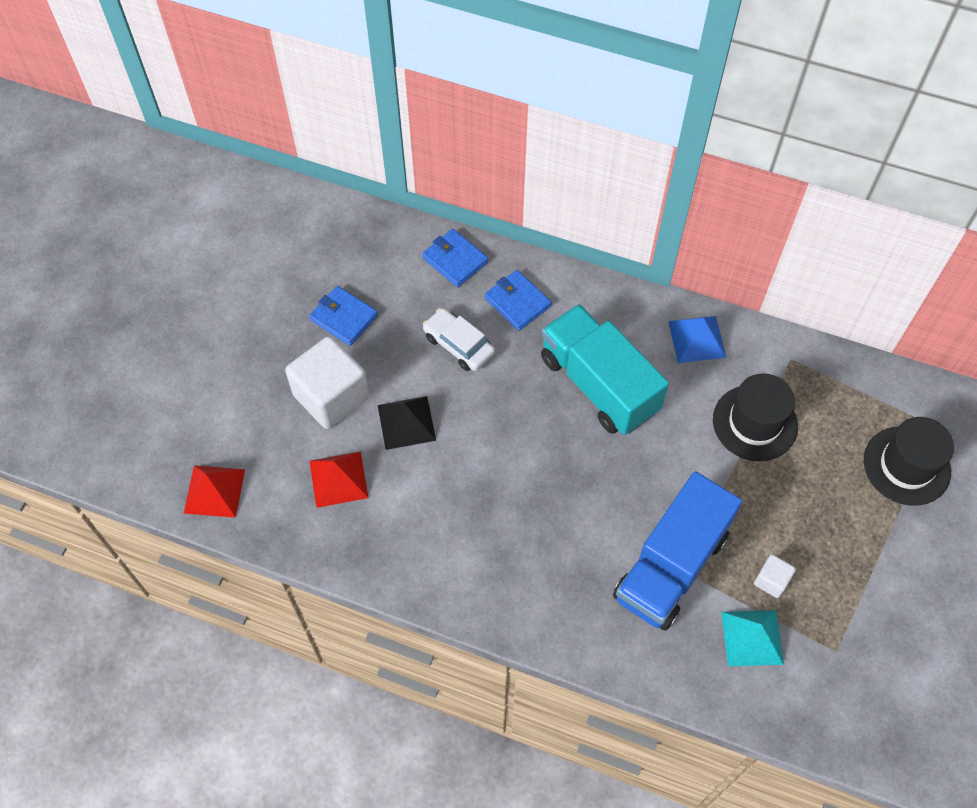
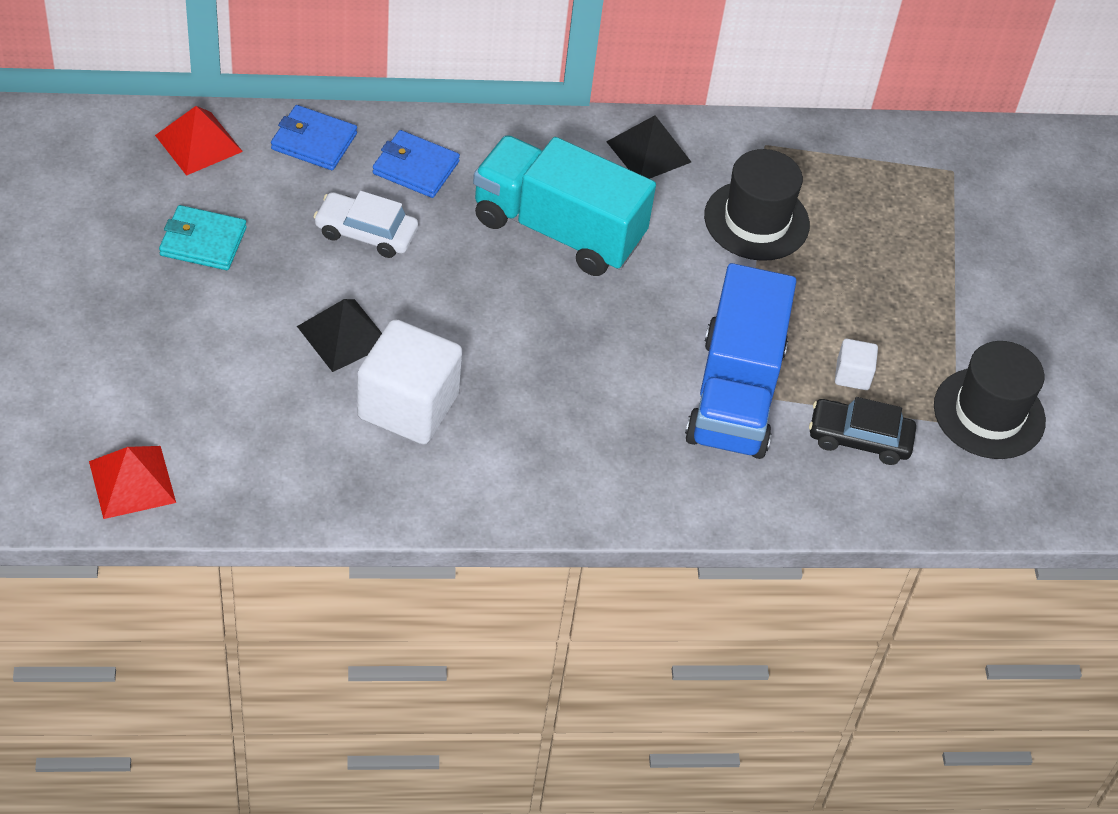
camera: 30 degrees left, 10 degrees down
(331, 396) = (232, 333): white cube -> white cube (408, 406)
(338, 479) = (288, 421): red pyramid -> red pyramid (198, 143)
(344, 318) = (203, 241): blue wallet -> turquoise wallet
(696, 339) = (648, 151): blue pyramid -> black pyramid
(752, 637) = (859, 438): turquoise pyramid -> black car
(906, 466) = (941, 218): black hat -> black hat (989, 413)

